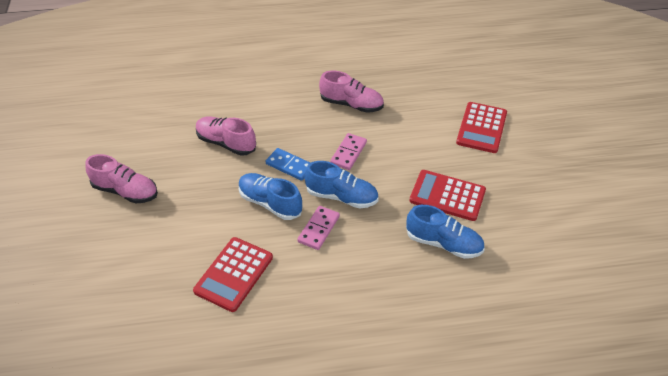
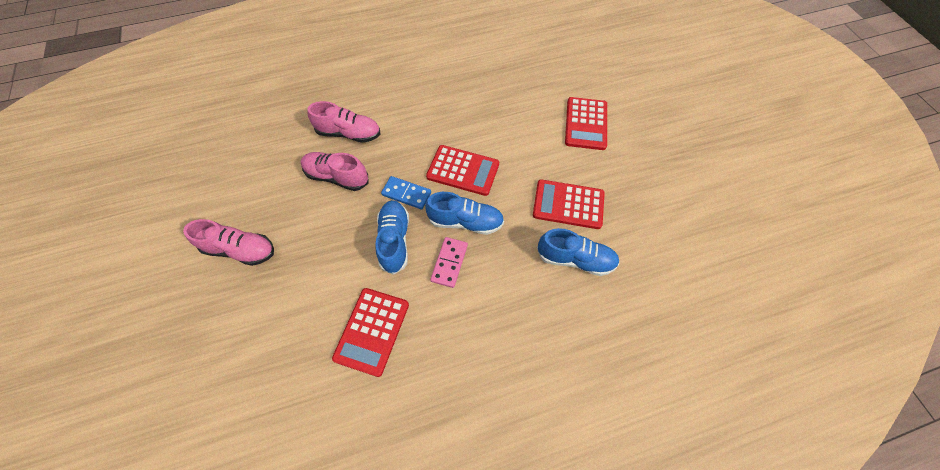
camera: 10 degrees left, 15 degrees up
(270, 203) = (394, 240): blue shoe -> blue shoe turned 60 degrees clockwise
(348, 153) = (463, 170): pink domino -> red calculator
(351, 104) = (455, 115): pink shoe -> pink shoe (349, 133)

